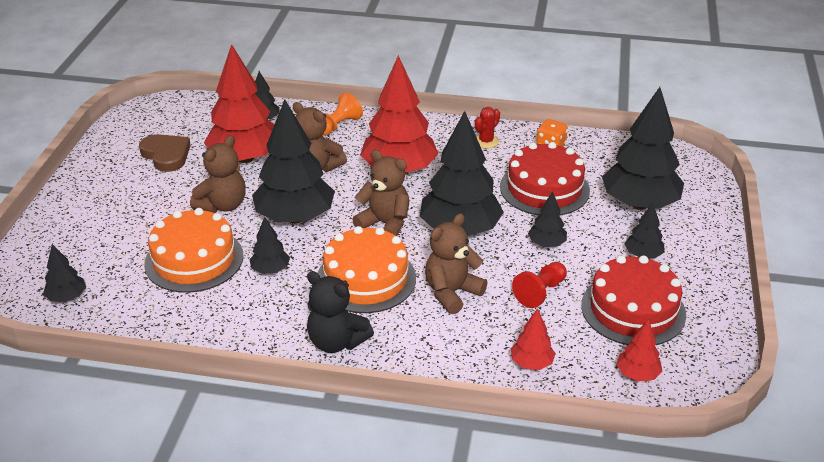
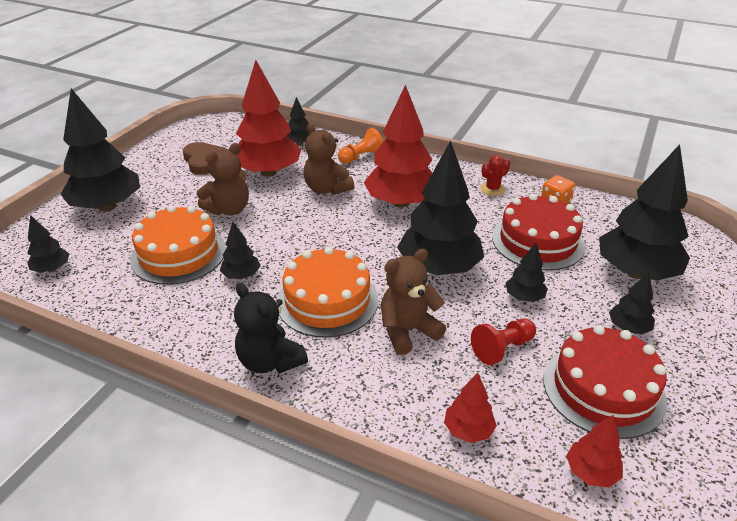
camera: 15 degrees right, 0 degrees up
(295, 217) = (287, 230): black tree -> black tree (107, 206)
(385, 224) = (367, 250): brown teddy bear -> none

